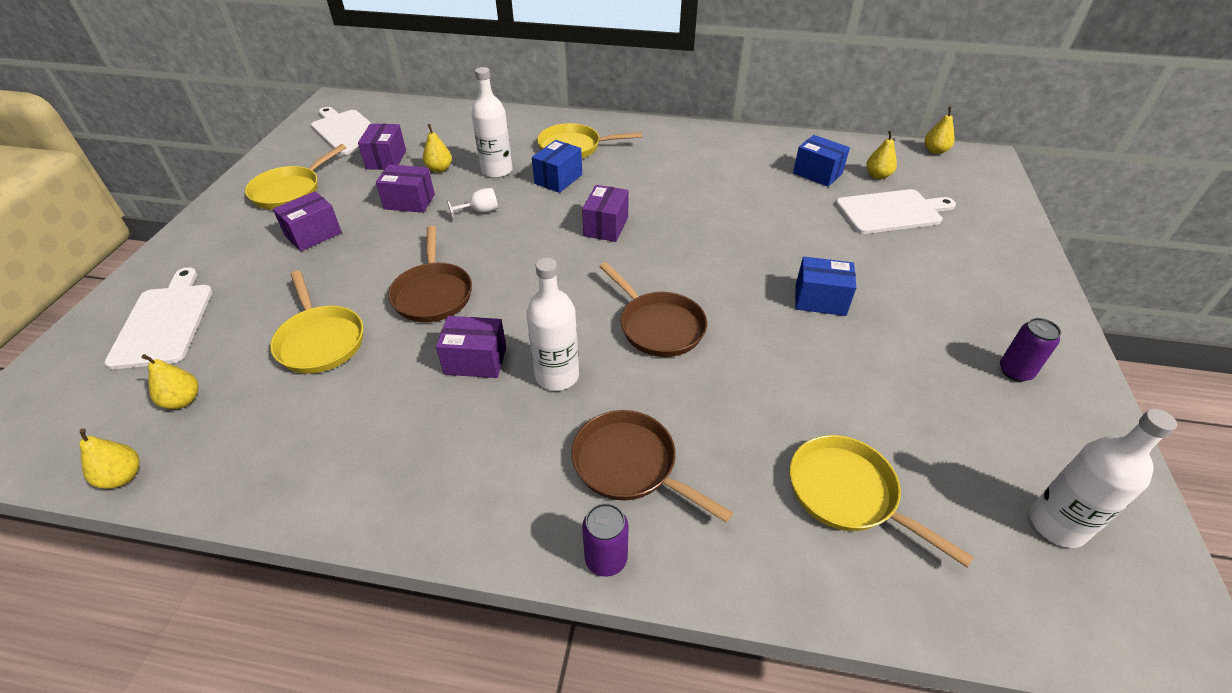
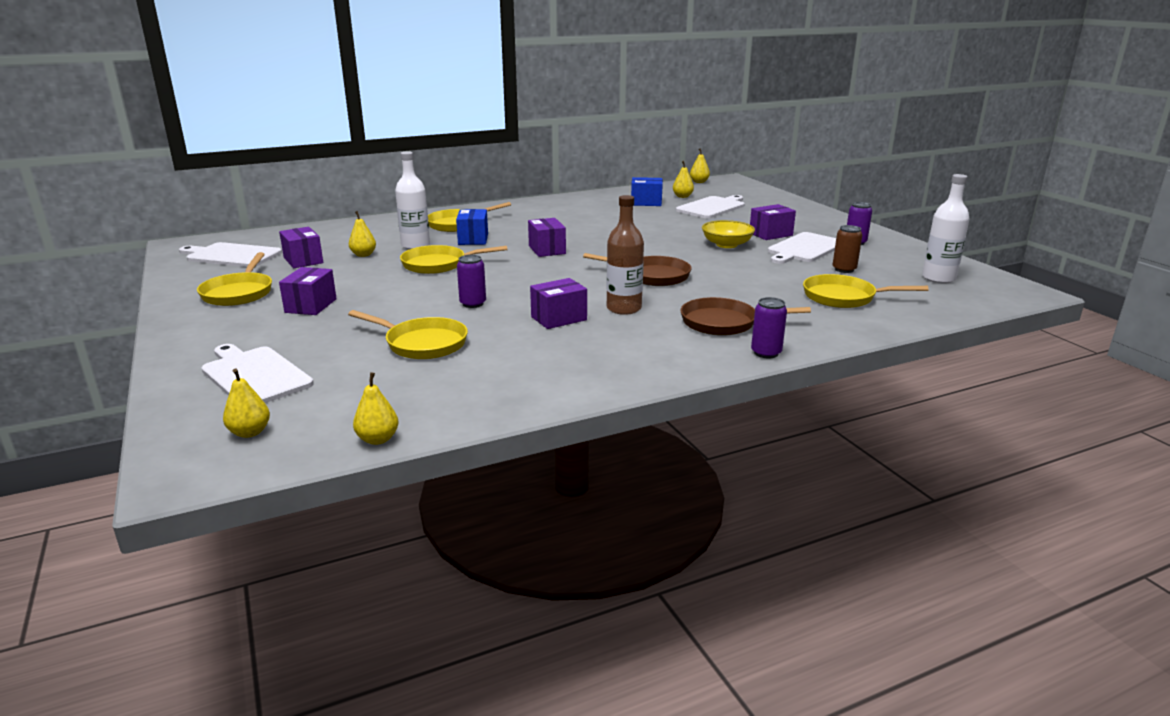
camera: 35 degrees left, 20 degrees down
(183, 400) = (357, 398): yellow pear -> yellow pear (250, 432)
(409, 202) = (368, 273): purple box -> purple box (770, 234)
(433, 294) = (473, 304): brown pan -> purple can
(480, 211) = (438, 264): white goblet -> yellow pan
(557, 376) = (624, 308): white bottle -> brown bottle
(820, 300) = (726, 245): blue box -> yellow bowl
(919, 353) = (804, 248): none -> white cutting board
(923, 428) = (844, 269): none -> brown can

